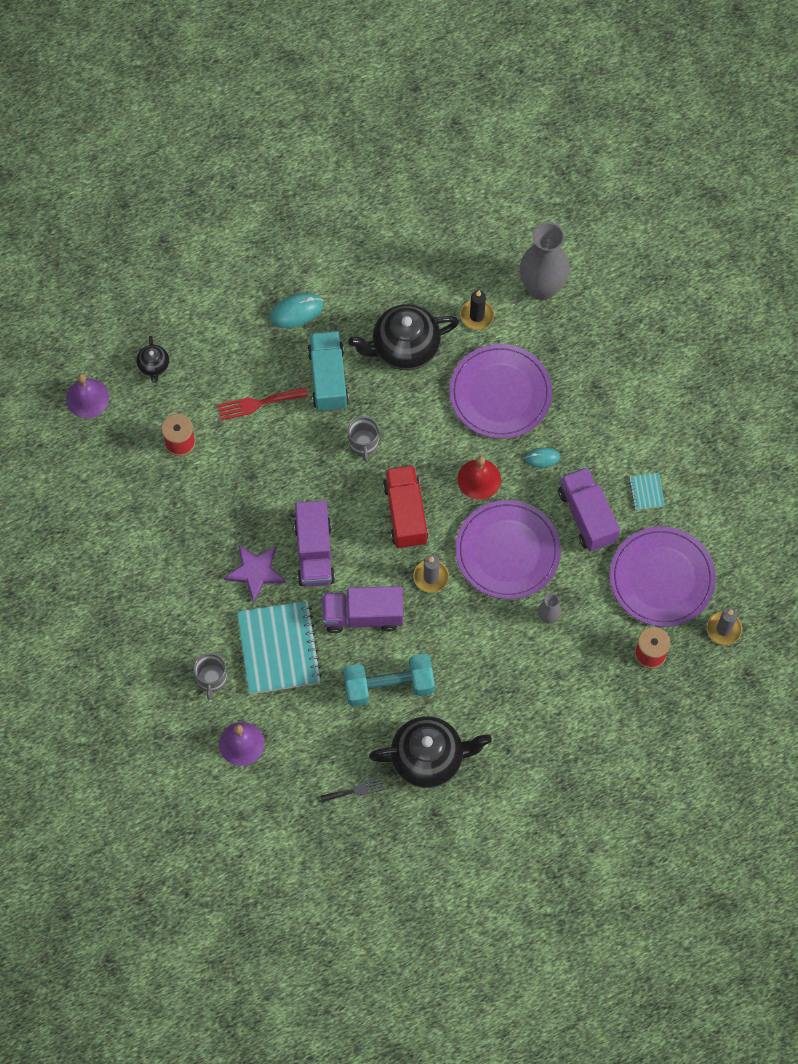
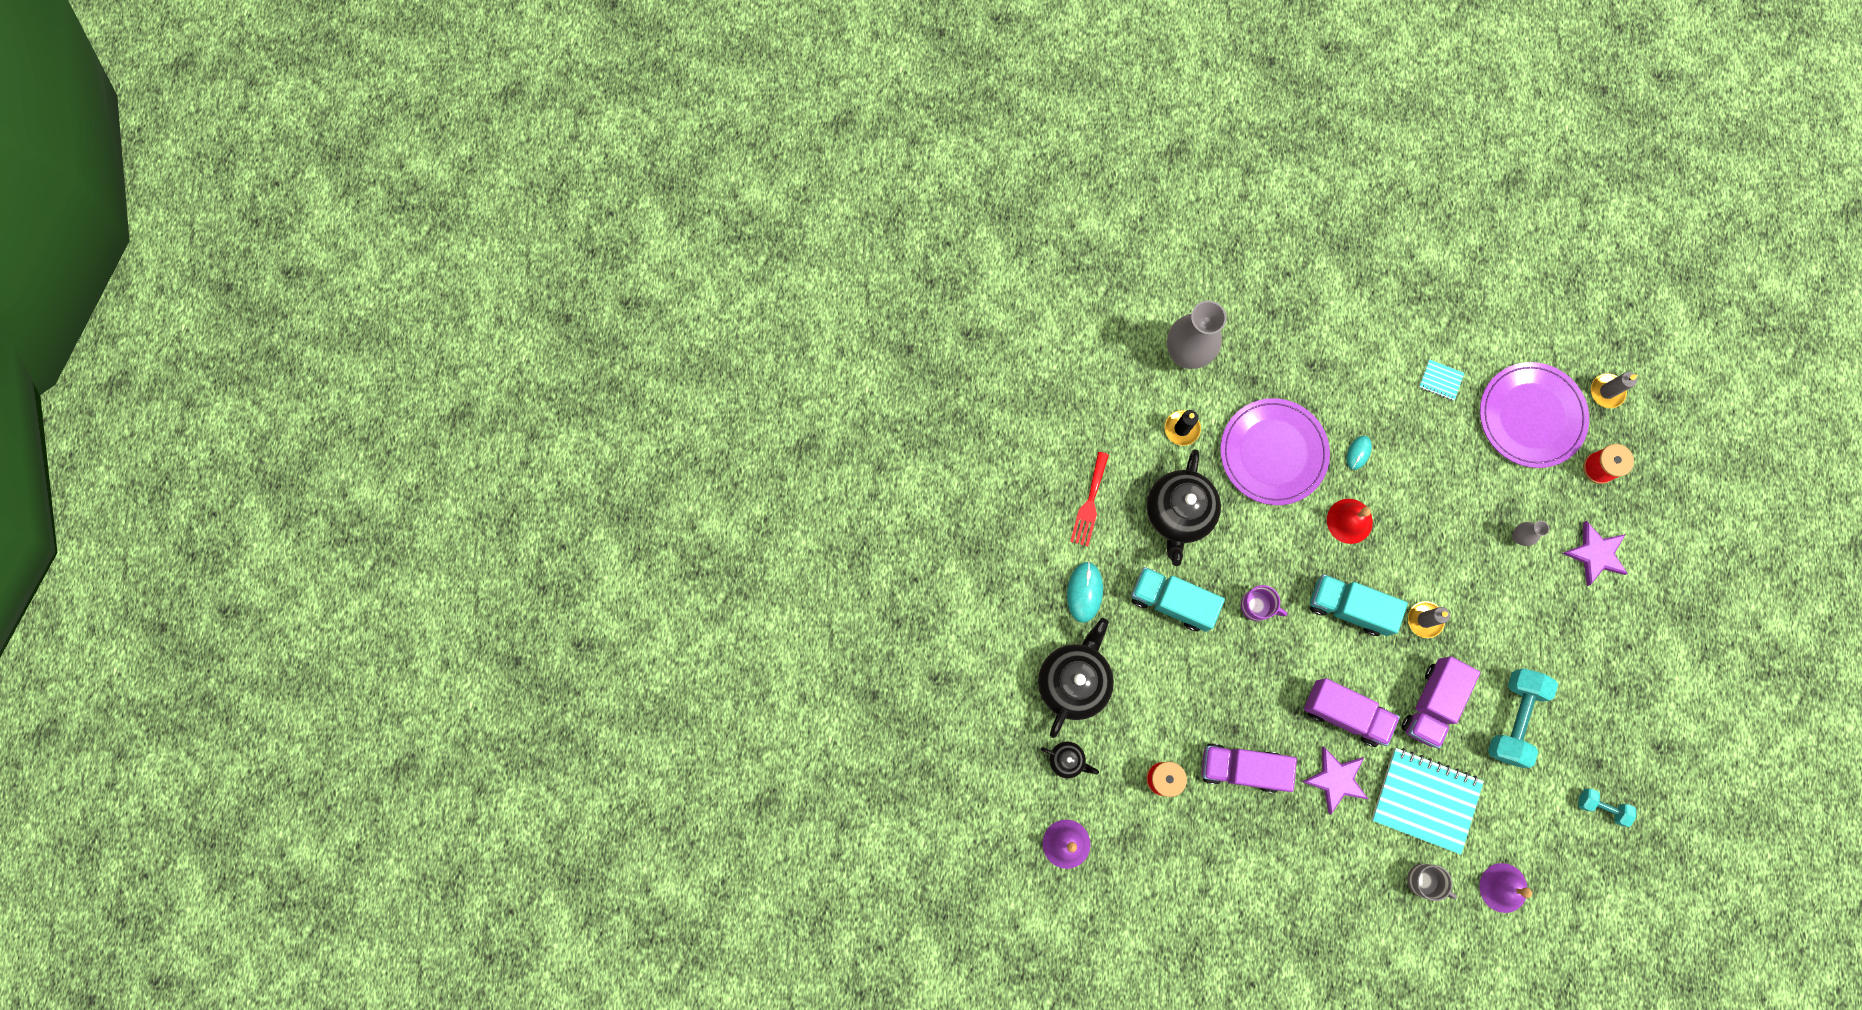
camera: 60 degrees left, 10 degrees up
(258, 403) = (1162, 682): red fork -> red fork (1089, 503)
(355, 791) = (1601, 807): black fork -> turquoise dumbbell
(363, 443) = (1257, 606): grey mug -> purple mug
(405, 513) = (1349, 607): red truck -> turquoise truck
(429, 758) = (1602, 721): black teapot -> black teapot (1074, 681)
(507, 551) = (1435, 536): purple plate -> none
(572, 686) = (1595, 554): none -> purple star
(587, 516) = (1437, 446): purple truck -> purple truck (1242, 768)

